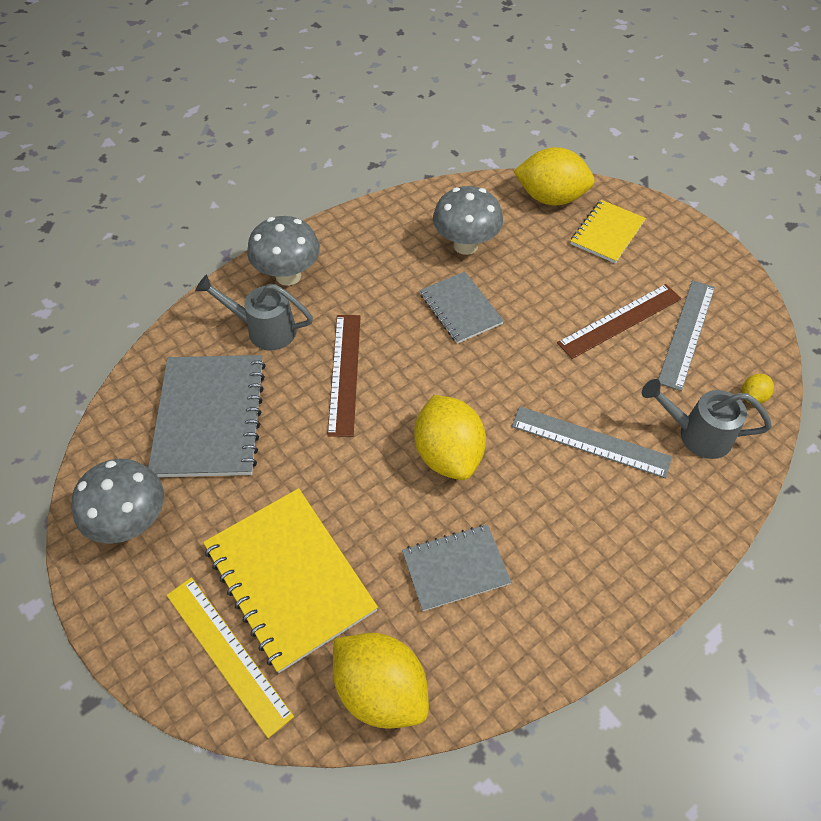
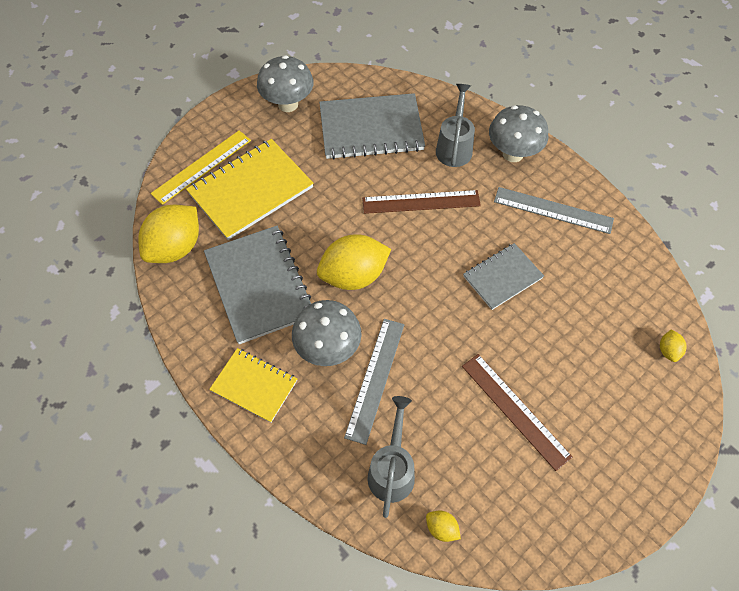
camera: 85 degrees right, 5 degrees up
(455, 568) = (259, 285): grey notebook -> grey notebook, size x1.68
(465, 245) = (580, 278): grey mushroom -> grey mushroom (328, 348)
(550, 198) = (668, 350): yellow lemon -> yellow lemon, size x0.43
(607, 233) = (632, 404): yellow notebook -> yellow notebook (254, 385)
(687, 333) = (510, 472): grey ruler -> grey ruler (553, 210)

